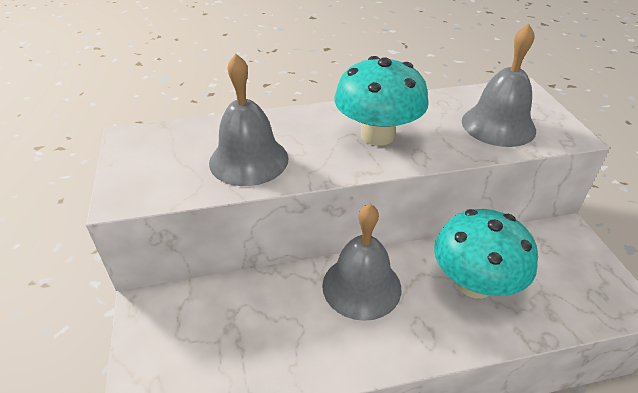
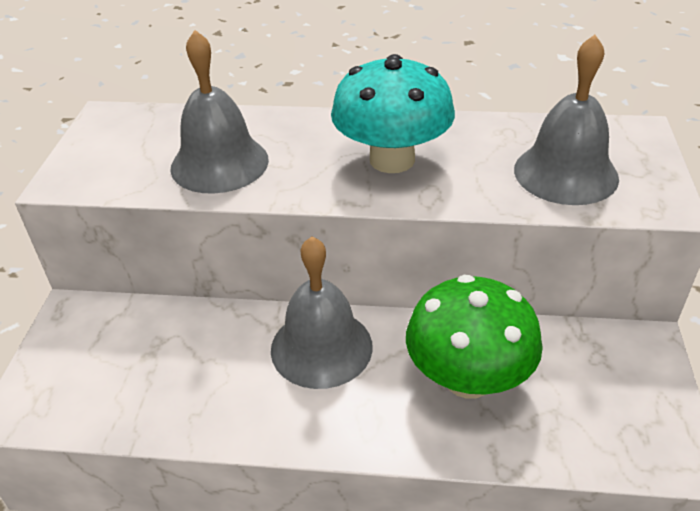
camera: 20 degrees right, 0 degrees up
(474, 283) = (468, 378): turquoise mushroom -> green mushroom

